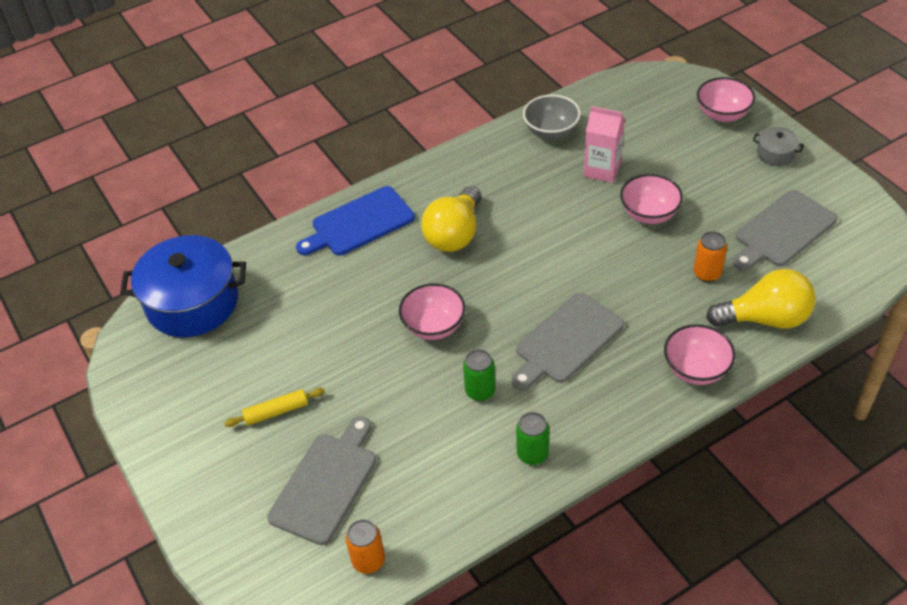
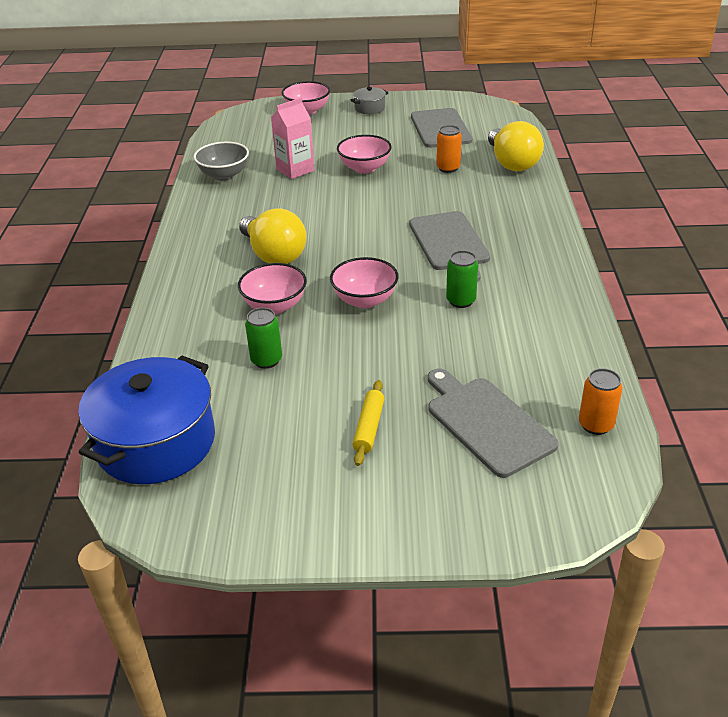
camera: 60 degrees left, 10 degrees down
(359, 223) = (192, 299): blue cutting board -> none
(532, 454) = (549, 298): green can -> green can (266, 360)
(696, 369) = (531, 203): pink bowl -> pink bowl (275, 306)
(765, 318) = (512, 163): yellow light bulb -> yellow light bulb turned 135 degrees clockwise

